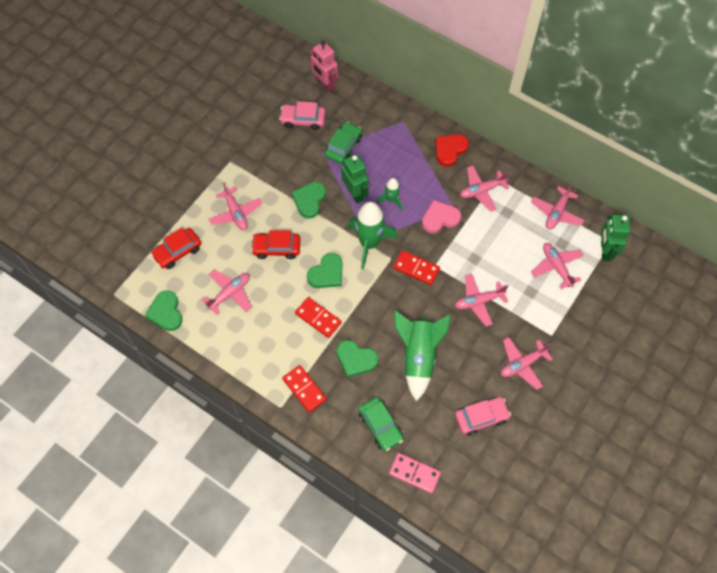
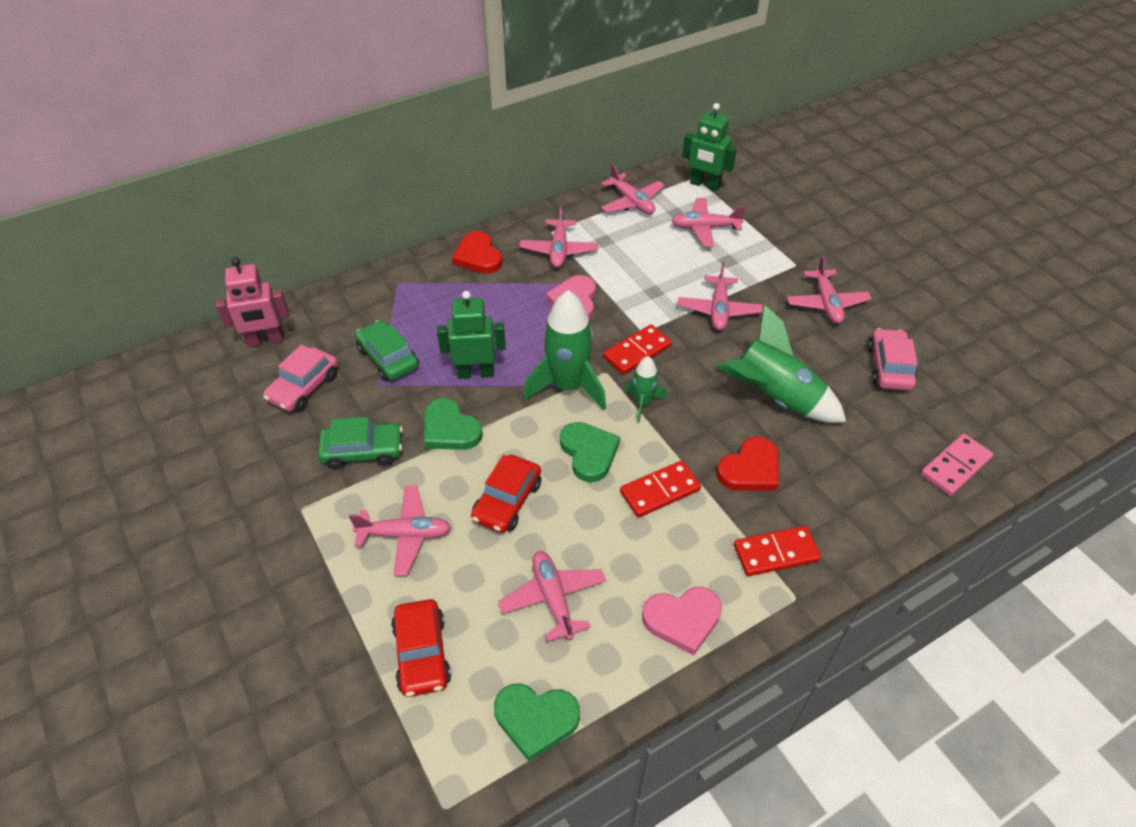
camera: 65 degrees left, 15 degrees down
(243, 356) = (682, 619): none -> pink heart
(356, 359) = (750, 469): green heart -> red heart
(380, 426) = (870, 479): green car -> green car (363, 451)
(391, 200) = (513, 338): green rocket -> green rocket (642, 403)

